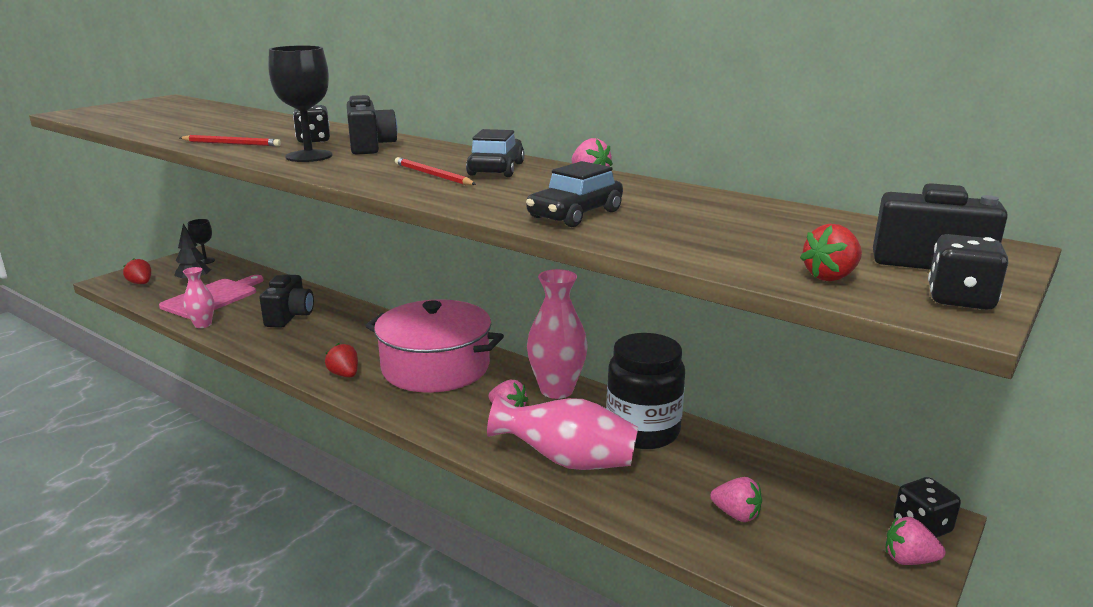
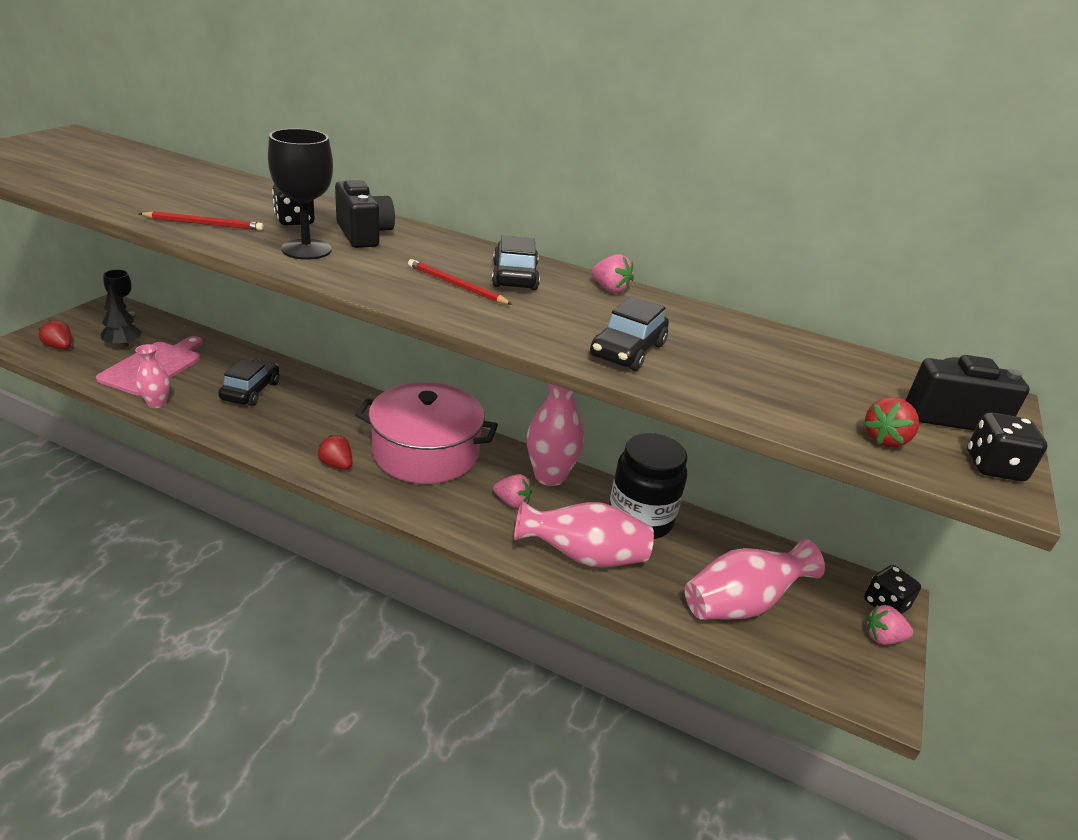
camera: 15 degrees left, 10 degrees up
(290, 316) = (251, 391): black camera -> black car
(736, 514) = (741, 604): pink strawberry -> pink vase

